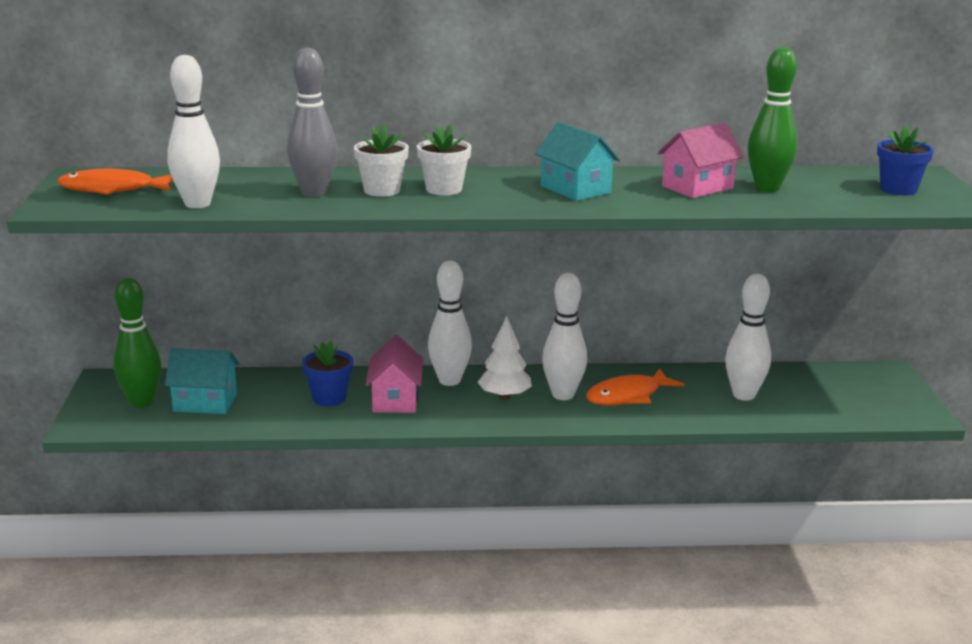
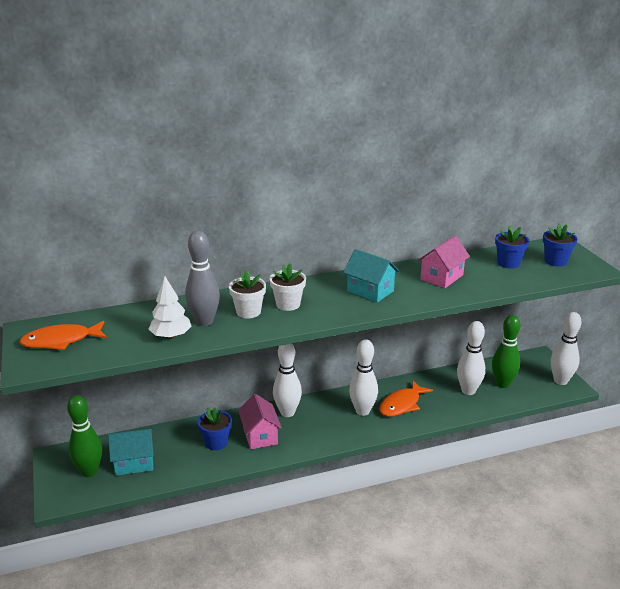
camera: 15 degrees left, 5 degrees up
(197, 204) = (131, 346): white bowling pin -> white bowling pin (560, 381)
(504, 396) = (327, 419): white tree -> white tree (171, 336)
(767, 188) = (482, 272): green bowling pin -> green bowling pin (502, 384)
(817, 184) = (508, 263): none -> blue flower pot

